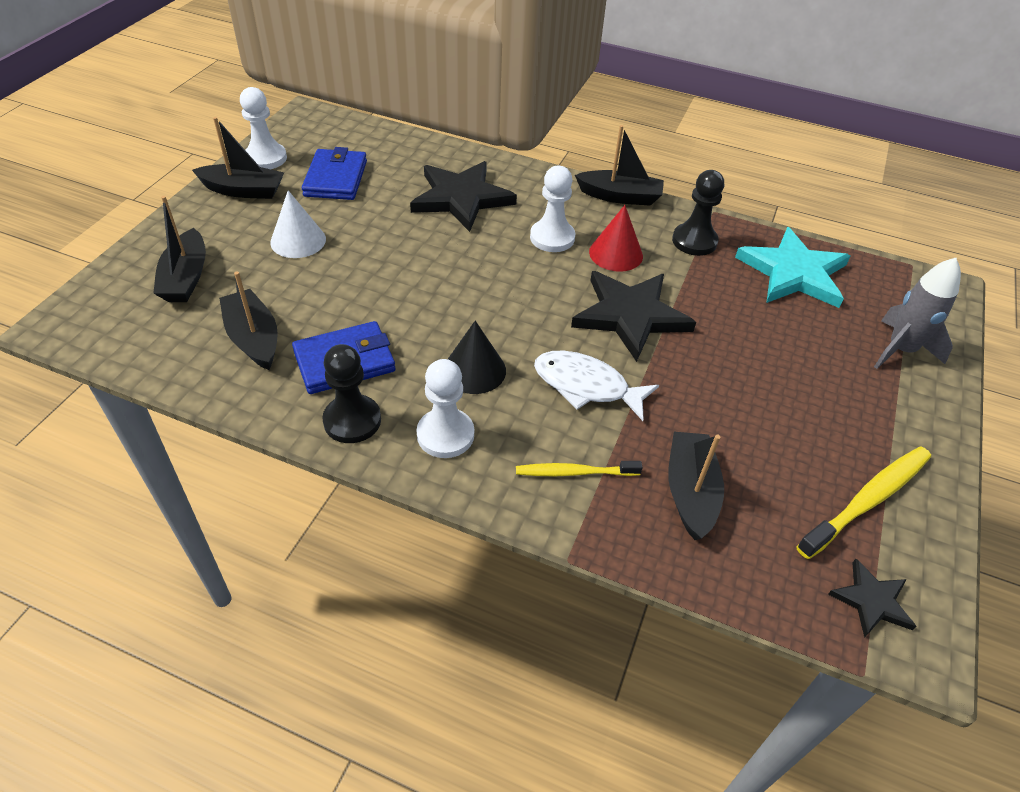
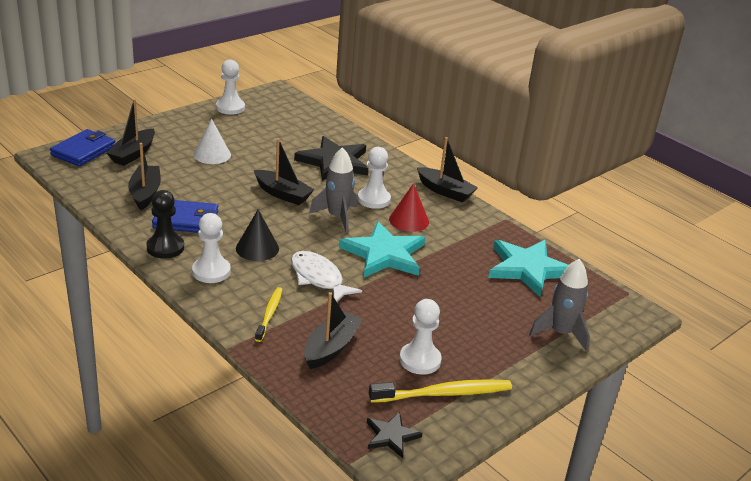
camera: 25 degrees right, 15 degrees down
(243, 190) = (202, 121): black boat -> black boat (282, 194)
(335, 178) = (263, 130): blue wallet -> blue wallet (83, 151)
(532, 280) = (337, 217): none -> grey rocket
(574, 472) = (269, 314): yellow toothbrush -> yellow toothbrush turned 75 degrees clockwise
(630, 316) = (384, 254): black star -> turquoise star
(694, 241) = (472, 230): black pawn -> none
(801, 461) = (420, 360): none -> white pawn

